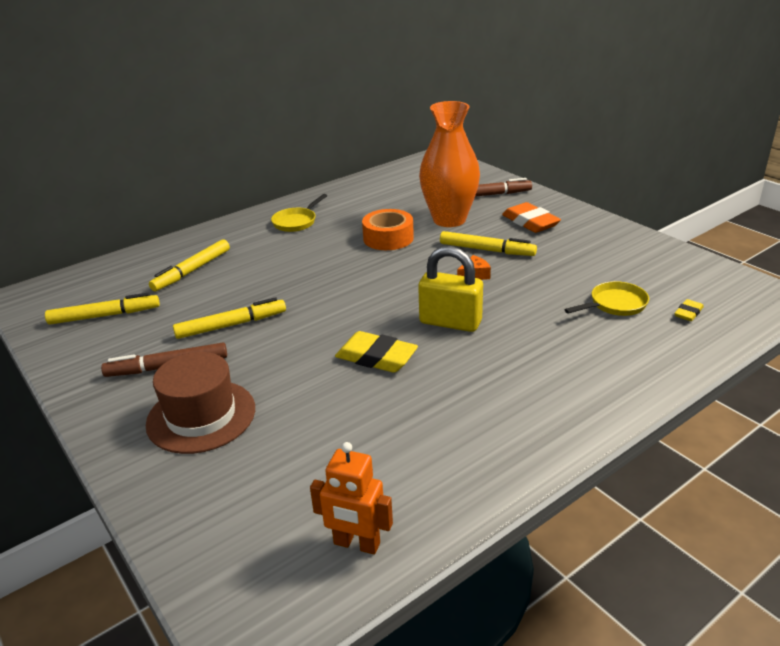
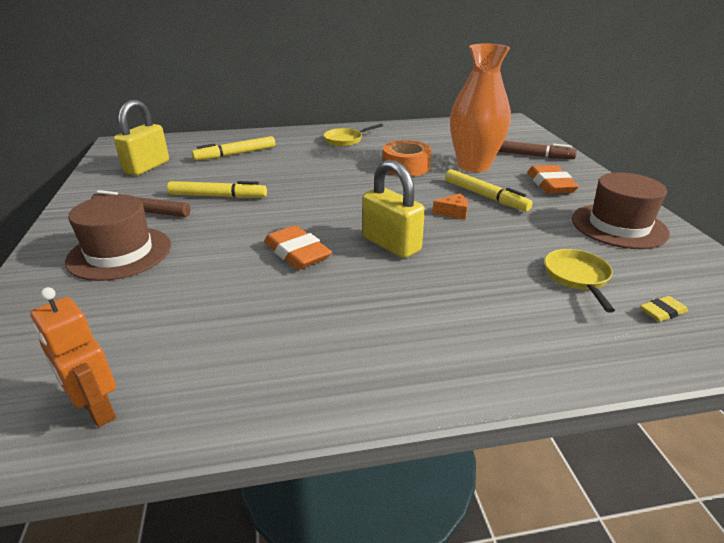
camera: 25 degrees right, 0 degrees up
(105, 316) = (147, 167): yellow marker -> yellow padlock
(376, 357) = (297, 253): yellow eraser -> orange eraser
(611, 249) = (618, 226): none -> brown hat
(615, 304) = (577, 277): yellow pan -> yellow pan turned 90 degrees counterclockwise

